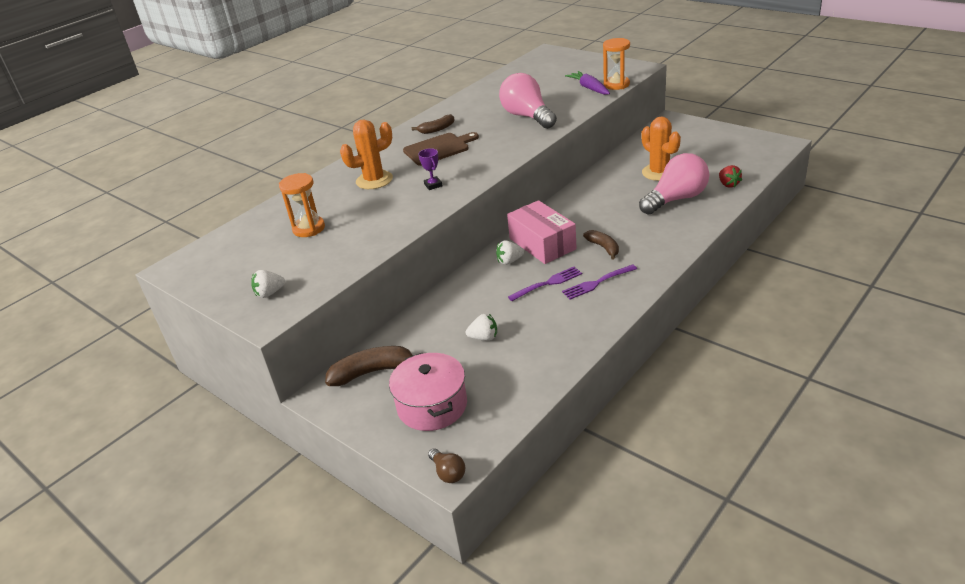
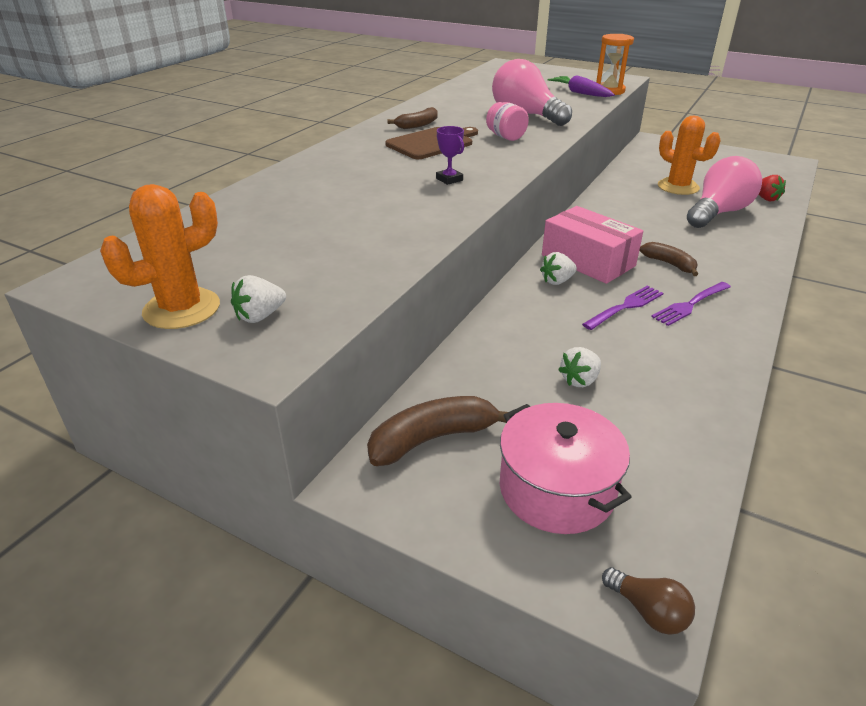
camera: 15 degrees left, 0 degrees up
(309, 228) = (290, 228): orange hourglass -> none
(374, 180) = (362, 174): orange cactus -> orange cactus (182, 309)
(484, 337) = (579, 380): white strawberry -> white strawberry turned 150 degrees clockwise
(498, 141) = (506, 137): none -> pink jar

